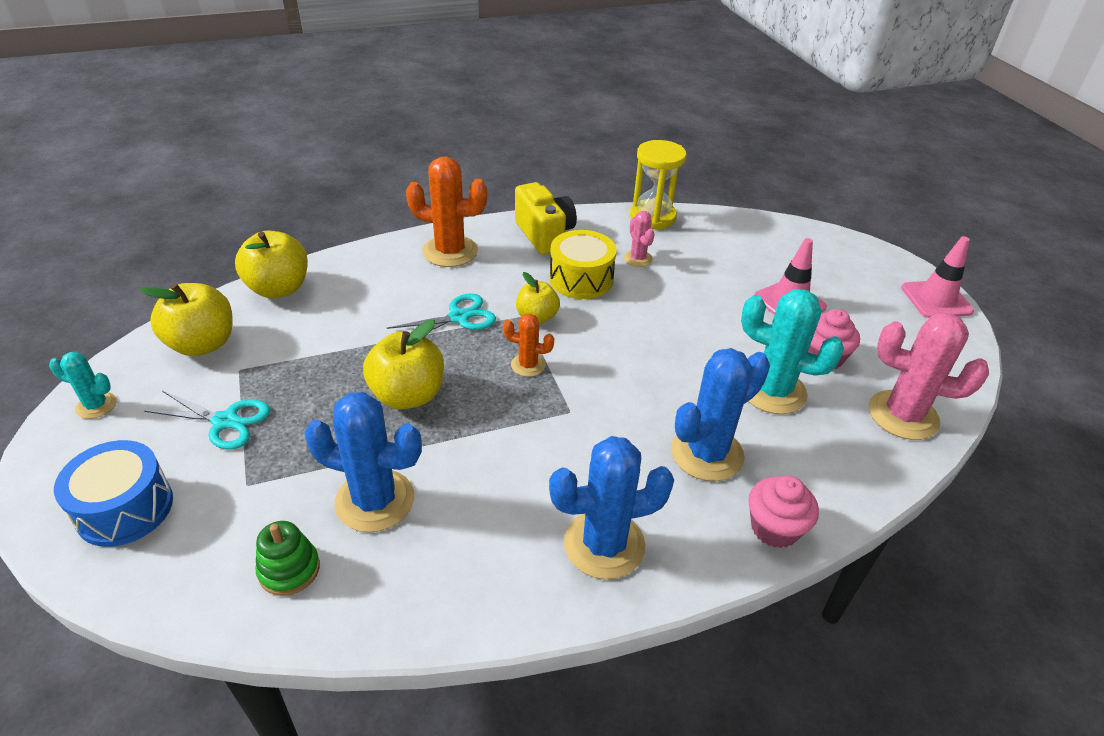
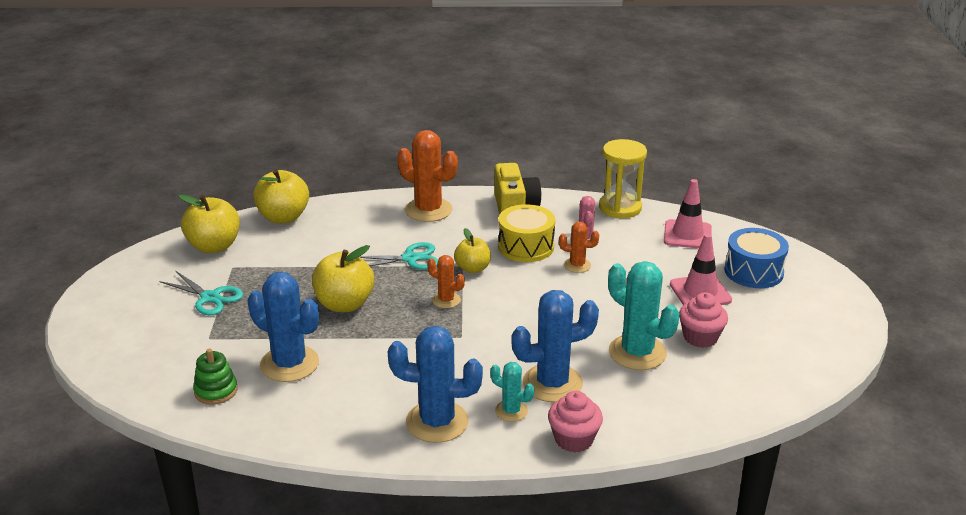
camera: 20 degrees right, 10 degrees down
(96, 405) = (130, 273): turquoise cactus -> turquoise cactus (511, 411)
(125, 508) = (127, 336): blue drum -> blue drum (753, 271)
(647, 293) = (577, 265): none -> orange cactus
(903, 415) = (741, 390): pink cactus -> none
(936, 300) = (845, 312): pink traffic cone -> pink traffic cone (687, 235)

